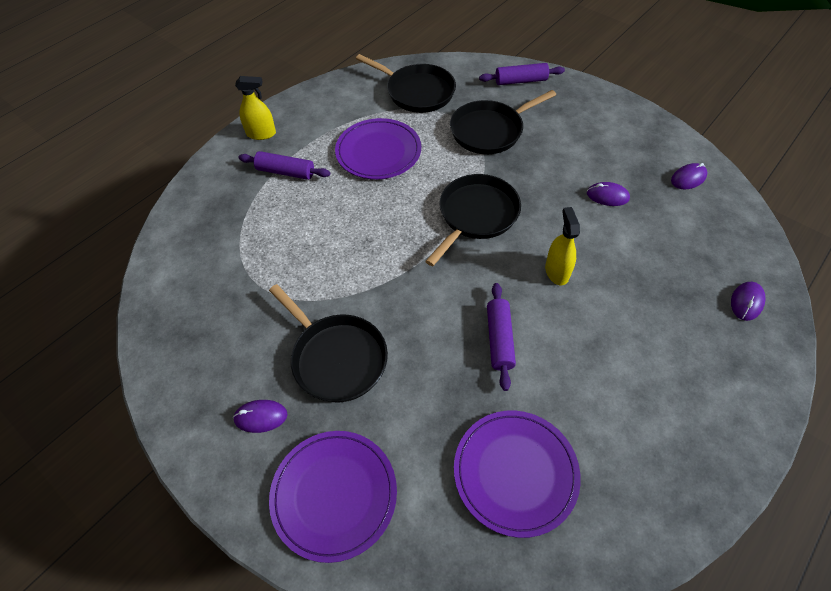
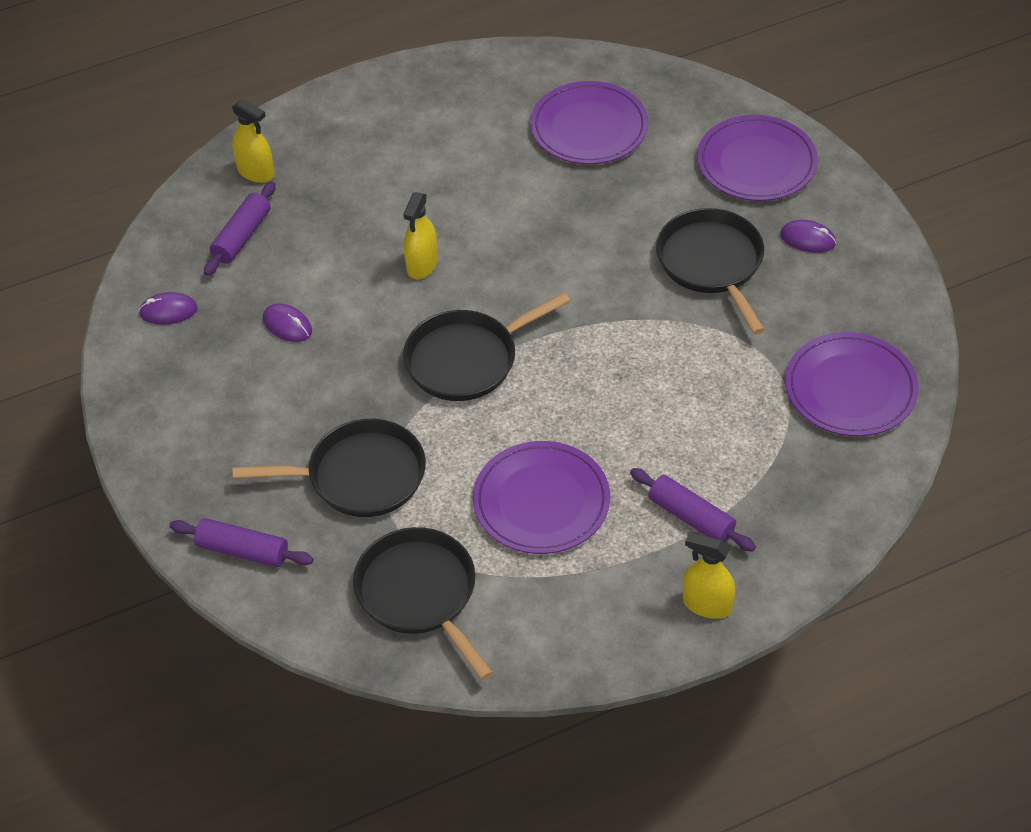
camera: 155 degrees left, 5 degrees down
(199, 289) = (850, 388): none -> purple plate
(499, 339) = (532, 224): purple rolling pin -> purple rolling pin (241, 236)
(746, 302) = (256, 172): purple mouse -> yellow spray bottle

